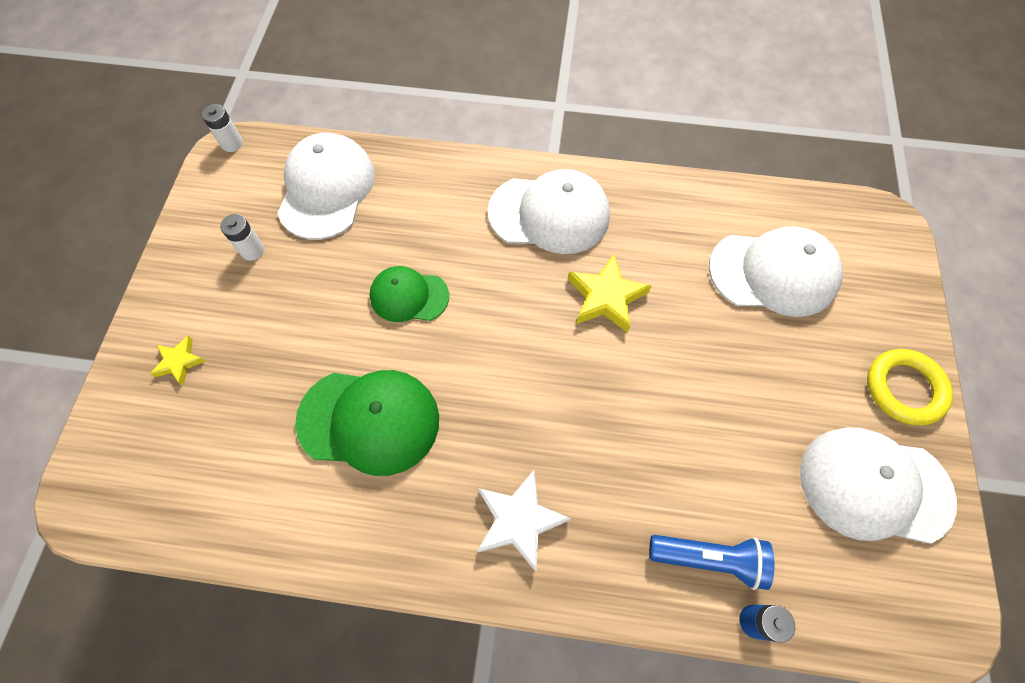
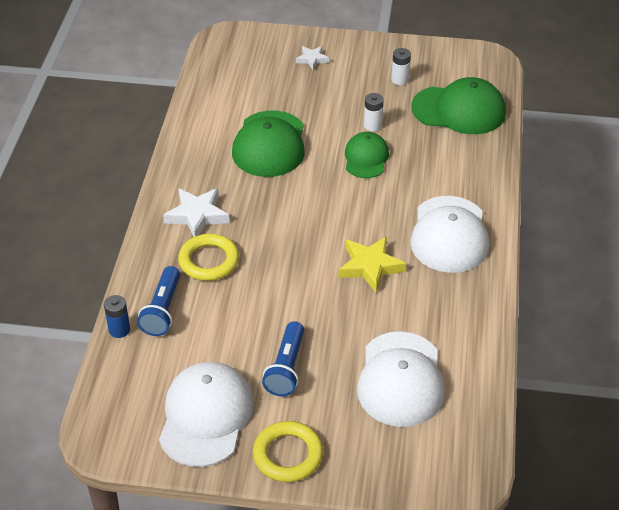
camera: 90 degrees right, 20 degrees down
(179, 362) = (312, 59): yellow star -> white star
(232, 143) = (496, 59): white battery -> white battery (372, 125)
(326, 189) = (459, 110): white cap -> green cap
(609, 497) = (209, 261): none -> yellow ring
(780, 392) = (286, 368): none -> blue flashlight

